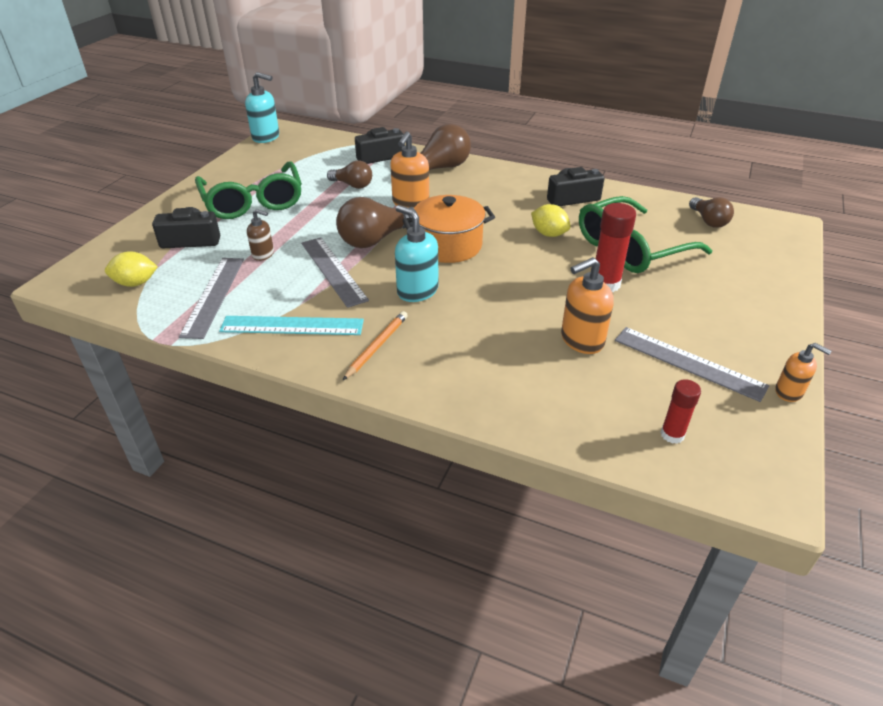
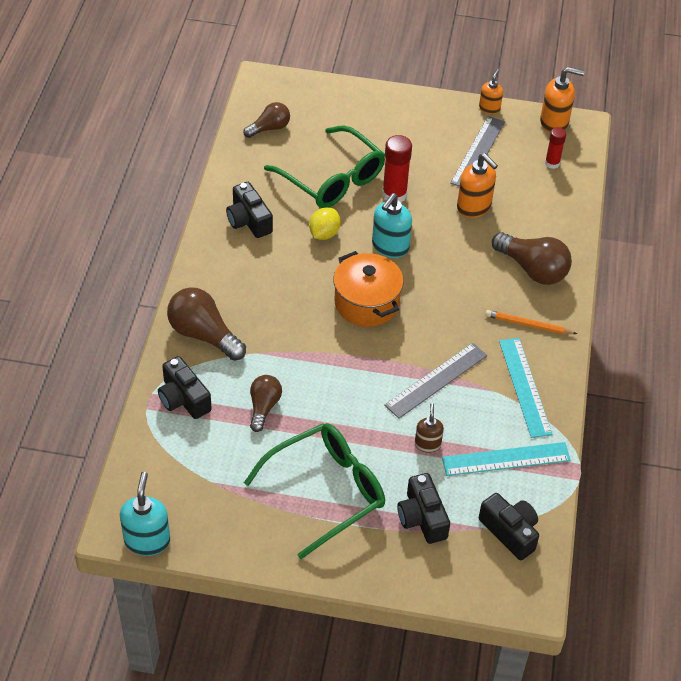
camera: 105 degrees left, 10 degrees up
(136, 283) = (510, 532): yellow lemon -> black camera
(213, 296) = (506, 459): grey ruler -> turquoise ruler
(375, 239) = (372, 360): brown light bulb -> brown light bulb (532, 269)
(410, 203) = (292, 346): orange soap dispenser -> orange soap dispenser (554, 122)
(417, 291) = (446, 313): turquoise soap dispenser -> turquoise soap dispenser (390, 247)

